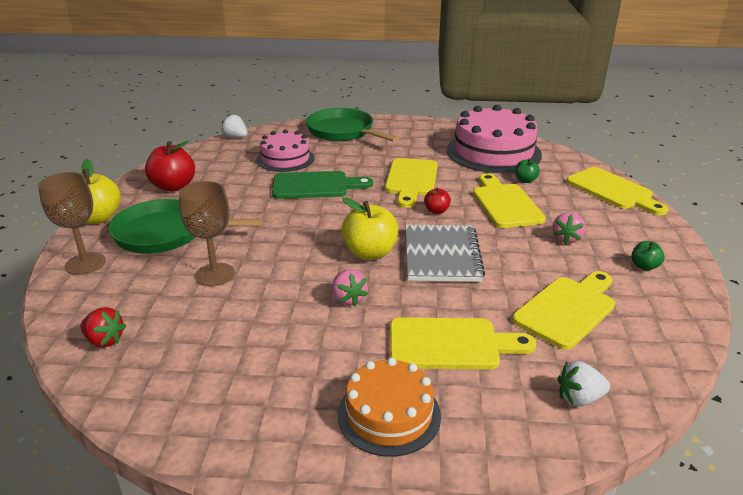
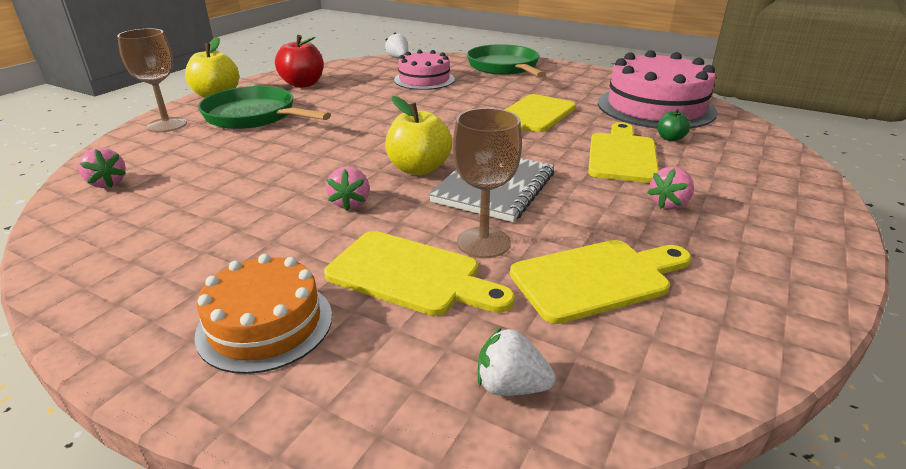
camera: 25 degrees right, 0 degrees up
(104, 340) = (107, 183): red strawberry -> pink strawberry
(215, 275) = (255, 155): brown goblet -> brown goblet (483, 242)
(315, 186) = (428, 104): green cutting board -> none
(436, 211) = (532, 147): red apple -> none
(613, 190) = (784, 168): yellow cutting board -> none
(644, 266) = (757, 258): green apple -> none

